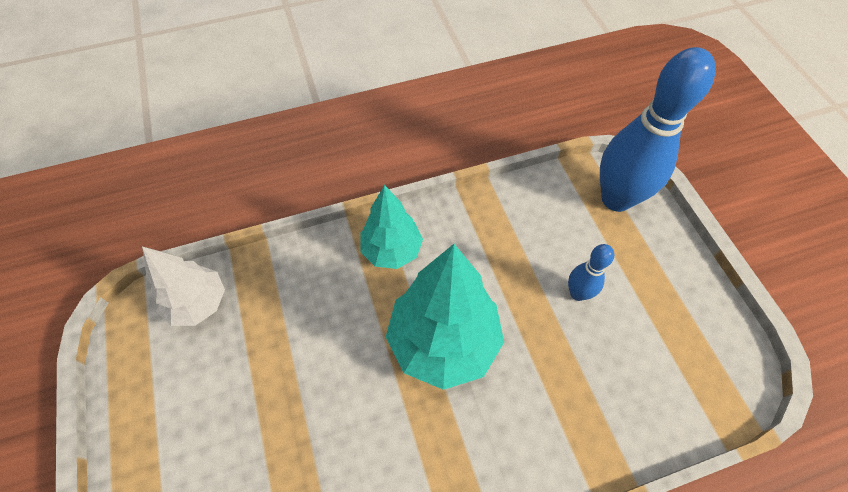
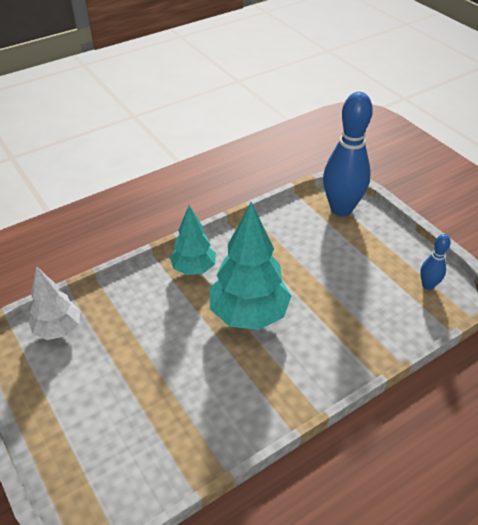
camera: 15 degrees left, 15 degrees down
(577, 293) = (332, 268): blue bowling pin -> blue bowling pin (428, 285)

